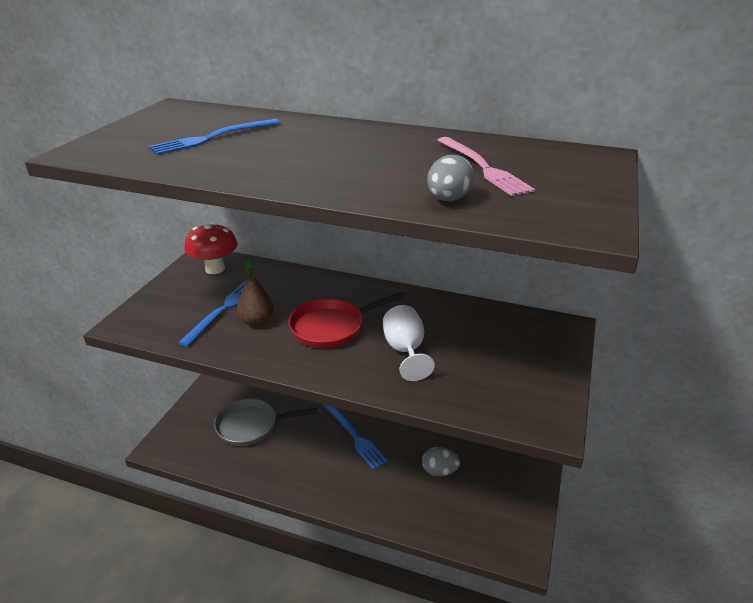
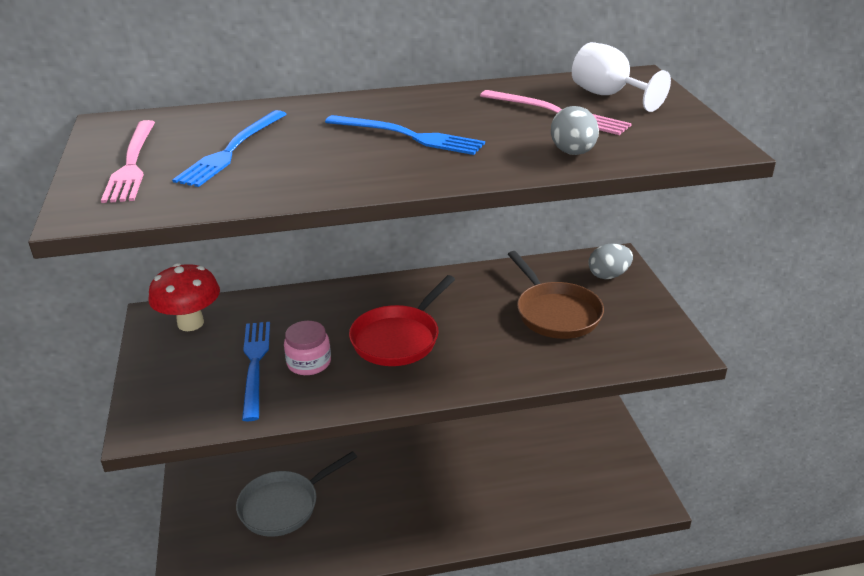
camera: 30 degrees left, 0 degrees up
(146, 132) = (132, 163): none -> pink fork
(257, 321) = (309, 362): brown pear -> pink jar
(354, 435) = (409, 465): blue fork -> blue fork (408, 136)
(405, 351) = (495, 334): white goblet -> white goblet (608, 95)
(439, 471) = (522, 461): grey egg -> grey egg (608, 275)
(470, 352) = (555, 313): none -> brown pan

